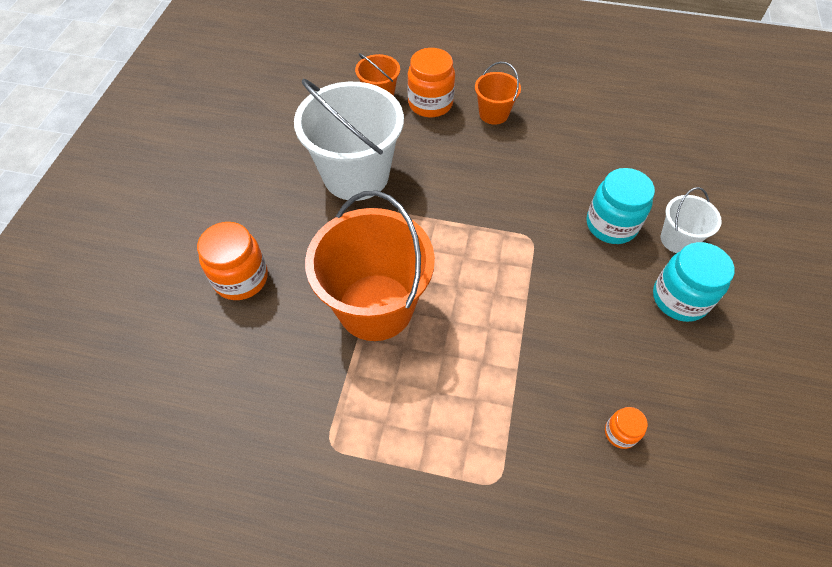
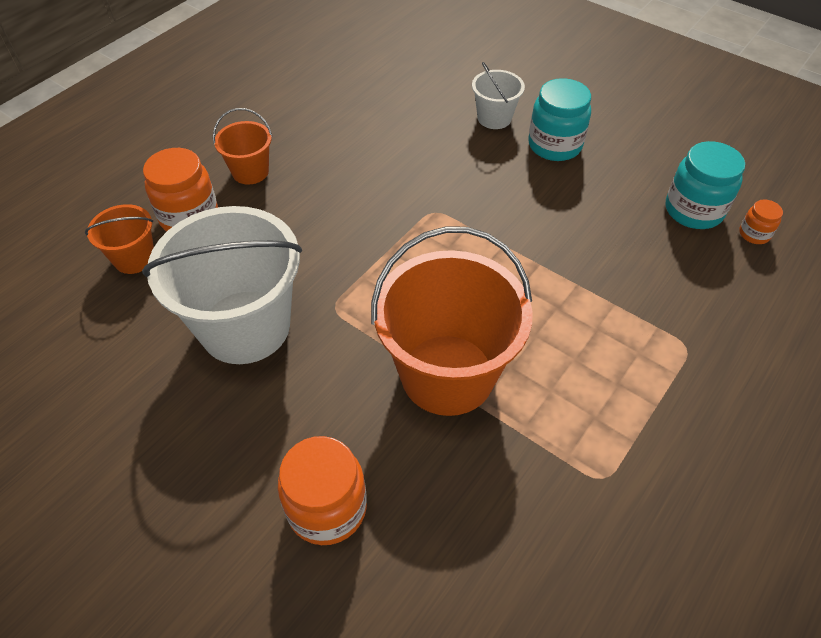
camera: 65 degrees left, 5 degrees down
(611, 225) = (453, 151): turquoise jar -> turquoise jar (693, 210)
(620, 433) = (667, 241): orange jar -> orange jar (754, 234)

